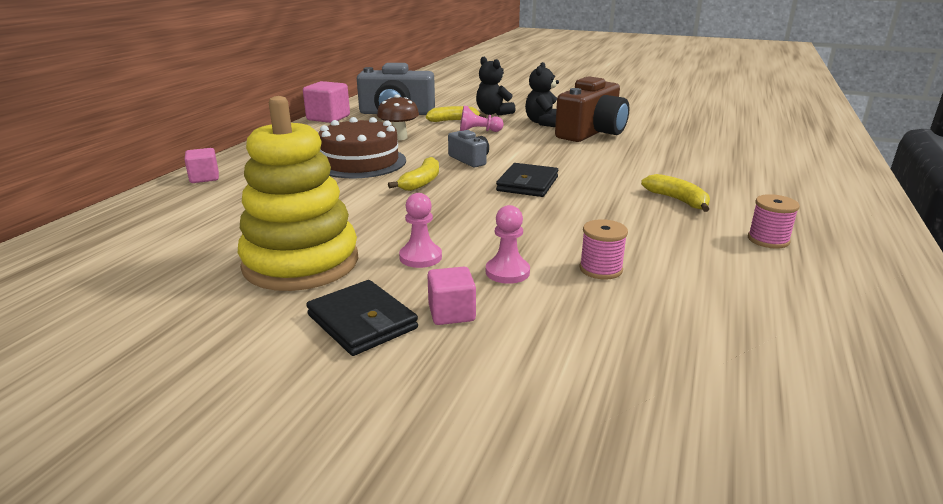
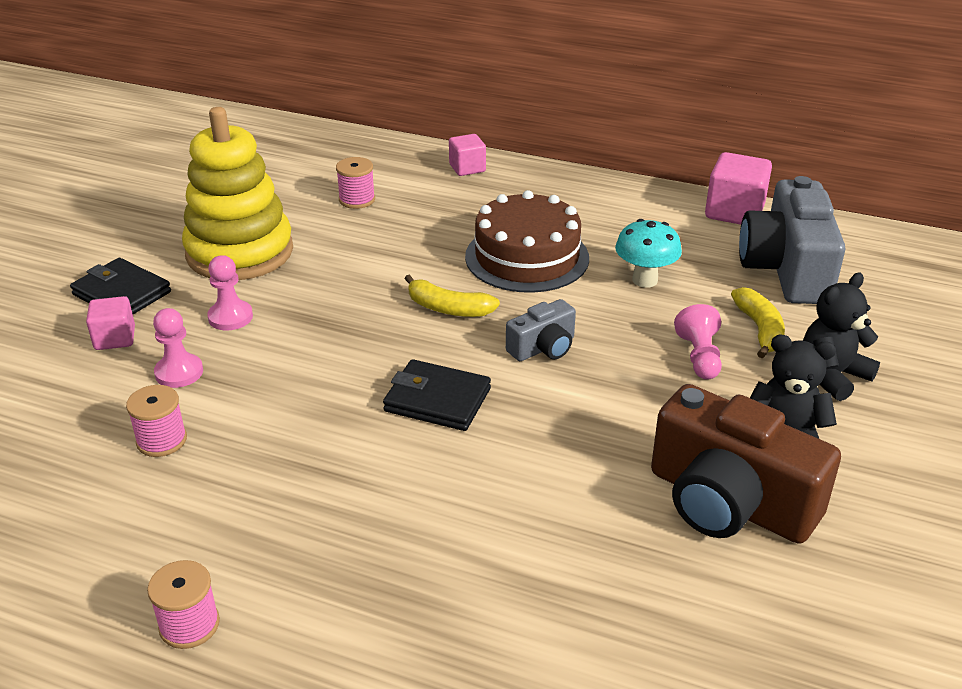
camera: 90 degrees right, 10 degrees up
(228, 216) = (357, 200): none -> pink spool
(362, 322) = (122, 293): black wallet -> black wallet turned 75 degrees clockwise
(399, 137) = (644, 280): brown mushroom -> turquoise mushroom
(677, 200) = (355, 555): yellow banana -> none

